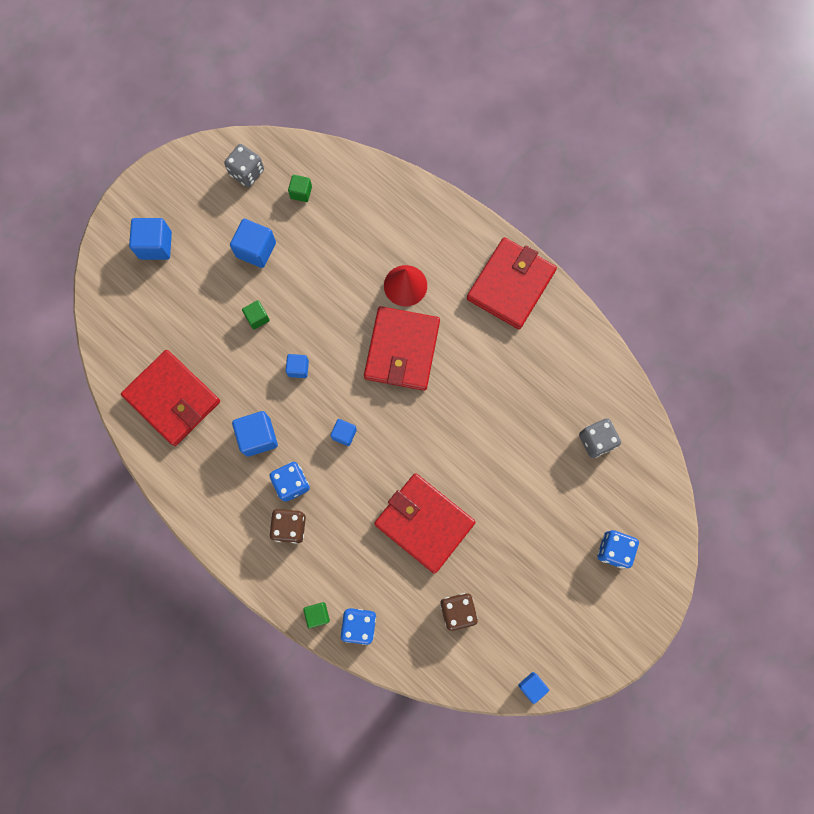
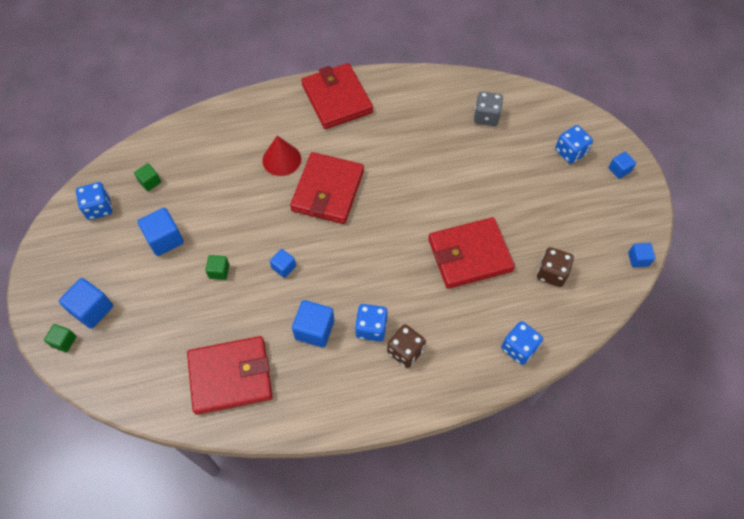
camera: 55 degrees left, 15 degrees down
(247, 172) = (99, 208): grey dice -> blue dice
(317, 614) = (490, 374): green cube -> green cube (64, 341)
(344, 434) = (361, 267): blue cube -> blue cube (619, 170)
(402, 350) = (328, 190): red wallet -> red wallet turned 60 degrees clockwise

